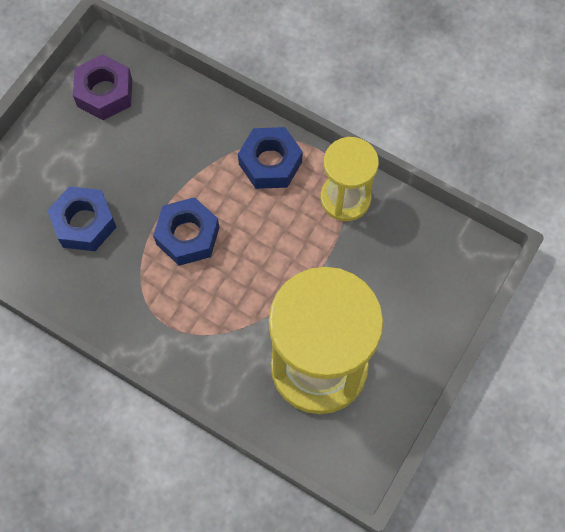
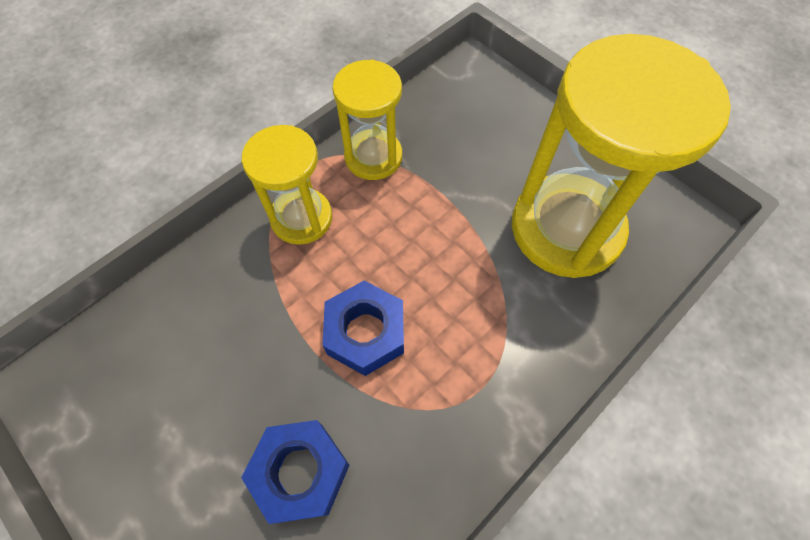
camera: 75 degrees left, 5 degrees down
(104, 93) = (107, 397): purple nut -> none
(270, 163) = (301, 218): blue nut -> yellow hourglass

